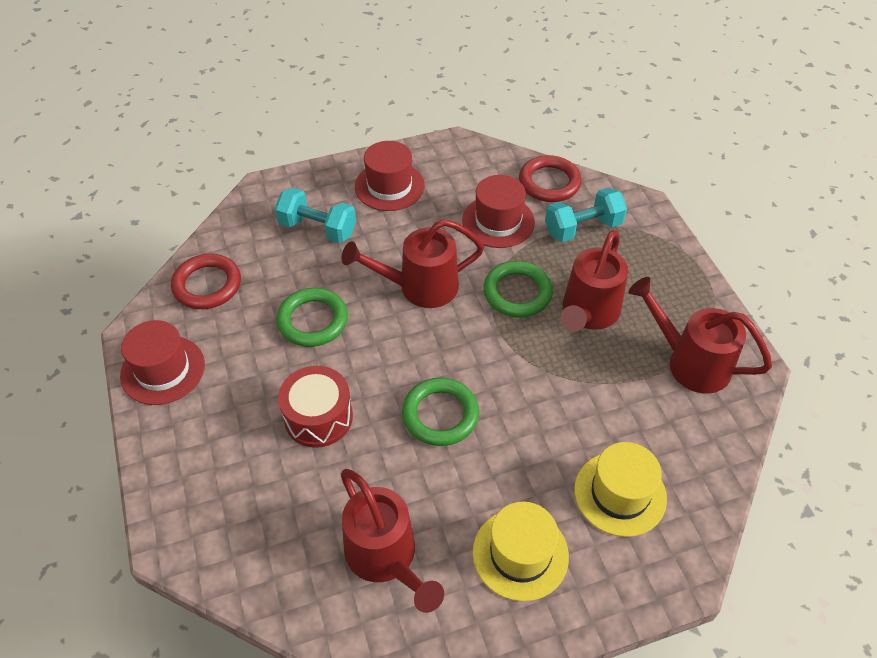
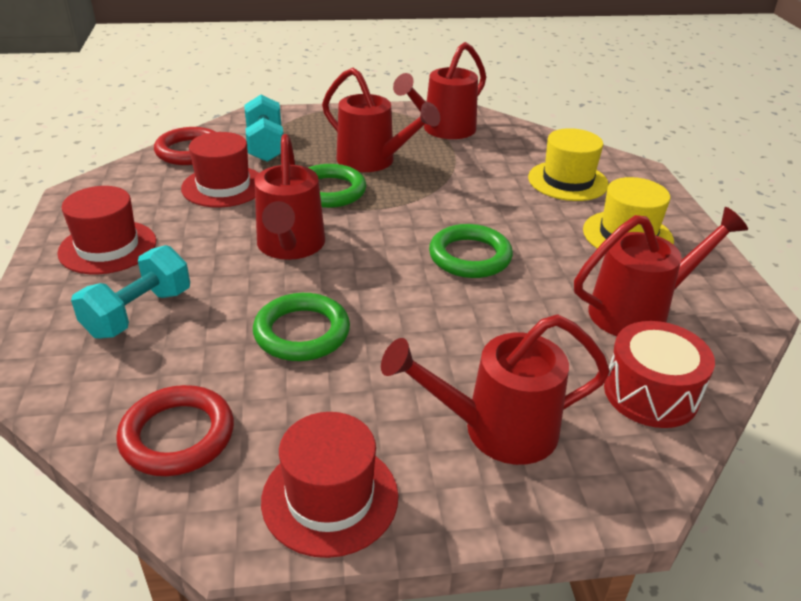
camera: 80 degrees left, 15 degrees down
(226, 454) = (497, 429): none -> red watering can
(318, 417) = (455, 341): red drum -> red drum (650, 393)

